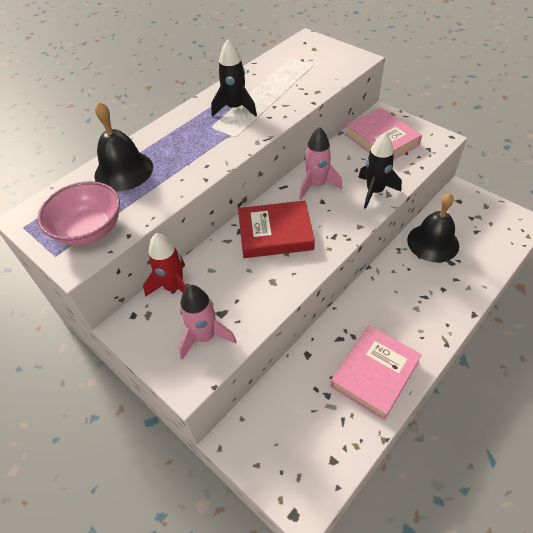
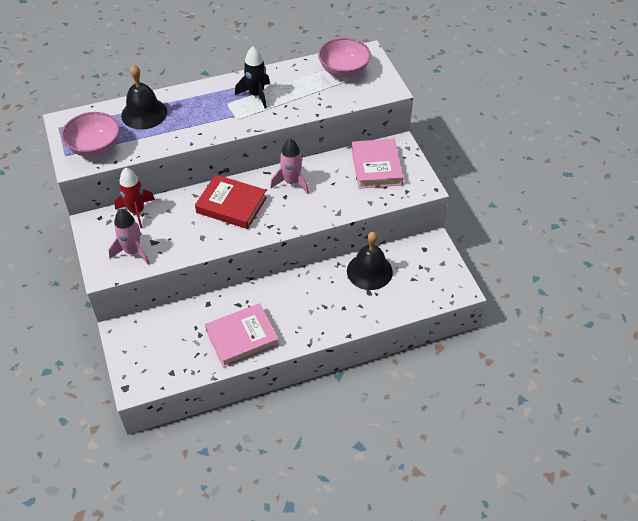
camera: 25 degrees right, 0 degrees up
(300, 59) = (344, 70): none -> pink bowl
(374, 191) = (330, 206): black rocket -> none

